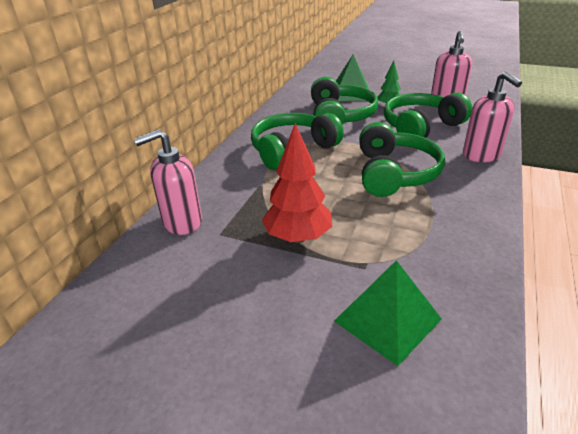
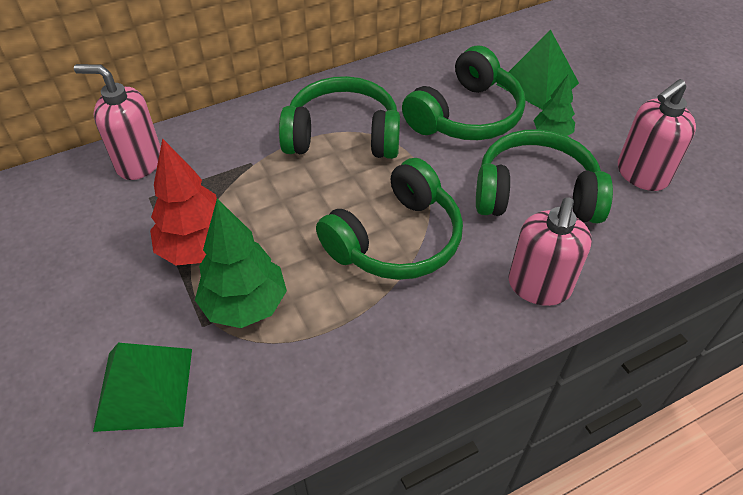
camera: 40 degrees right, 15 degrees up
(371, 243) = (245, 305): none -> green tree

